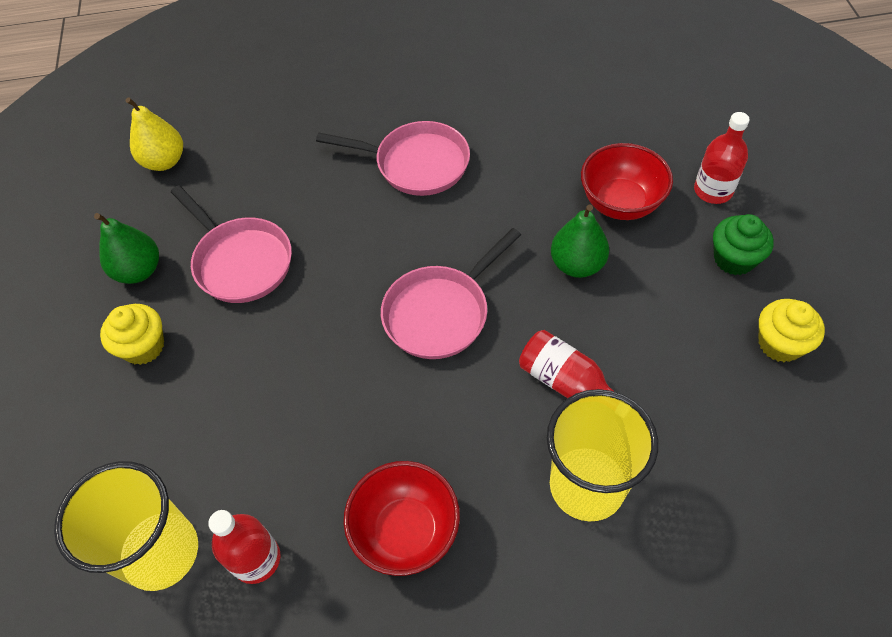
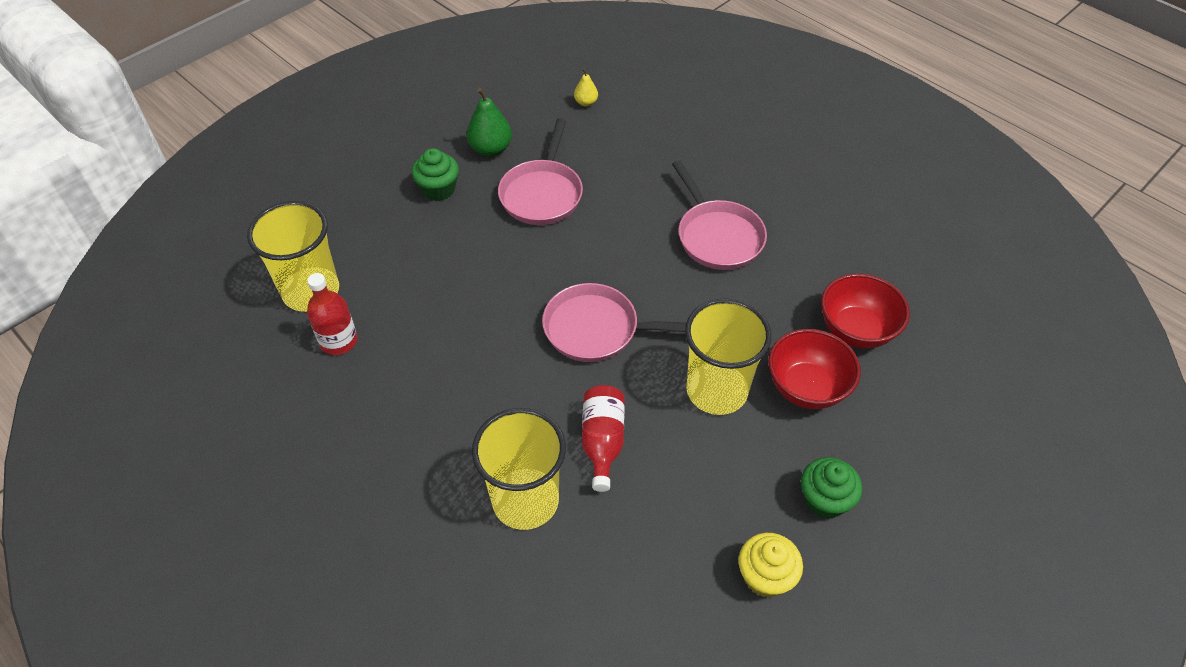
camera: 50 degrees right, 5 degrees down
(144, 347) = (438, 189): yellow cupcake -> green cupcake
(164, 161) = (586, 102): yellow pear -> yellow pear, size x0.57
(406, 531) = (412, 409): red bowl -> red bowl (856, 330)
(577, 264) = (716, 390): green pear -> yellow cup
(713, 190) = (886, 448): red bottle -> none

